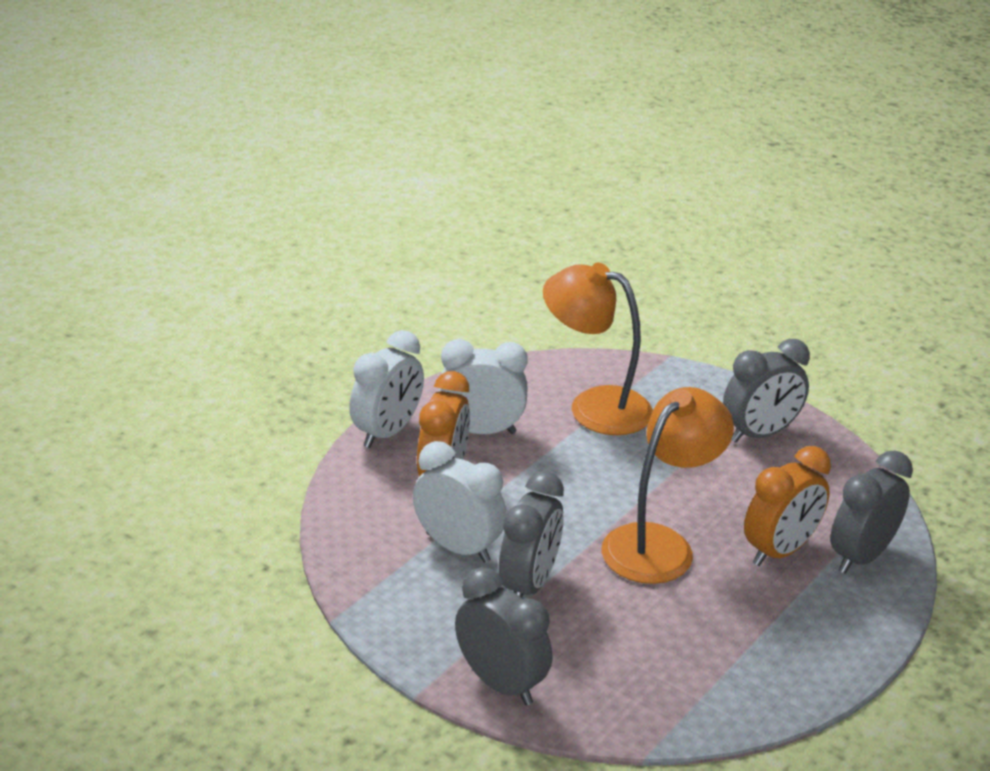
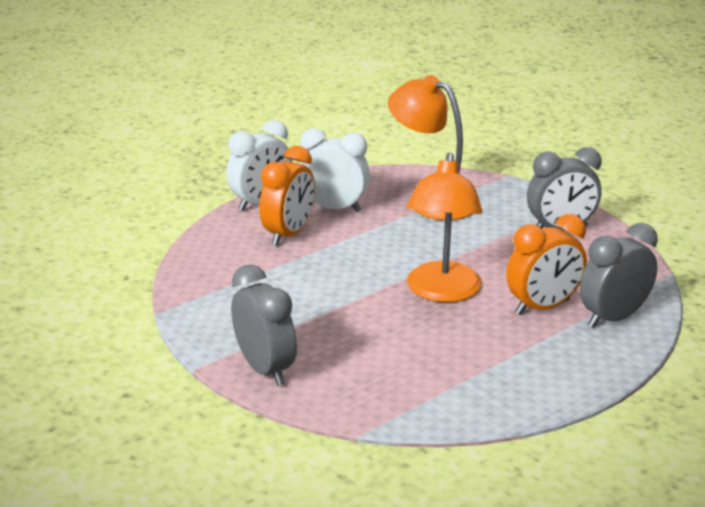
camera: 15 degrees right, 5 degrees down
(458, 547) = (278, 278): white clock -> none
(529, 585) = (322, 307): grey clock -> none
(659, 544) = (442, 292): orange lamp -> orange lamp turned 135 degrees clockwise

